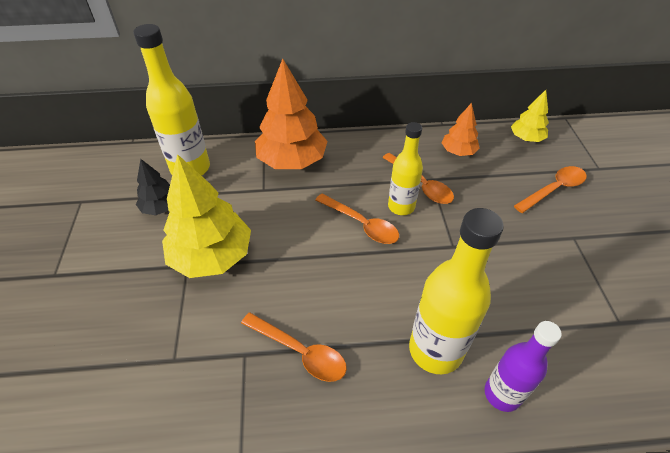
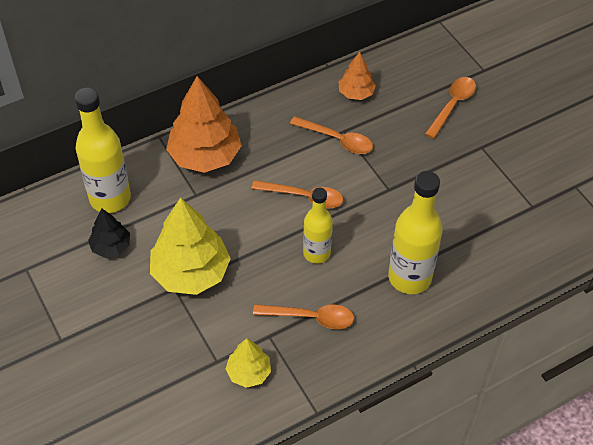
camera: 25 degrees left, 5 degrees up
(401, 206) = (330, 168): yellow bottle -> yellow bottle (316, 253)
(502, 394) = (467, 289): purple bottle -> none
(526, 138) = (412, 57): yellow tree -> yellow tree (249, 372)

